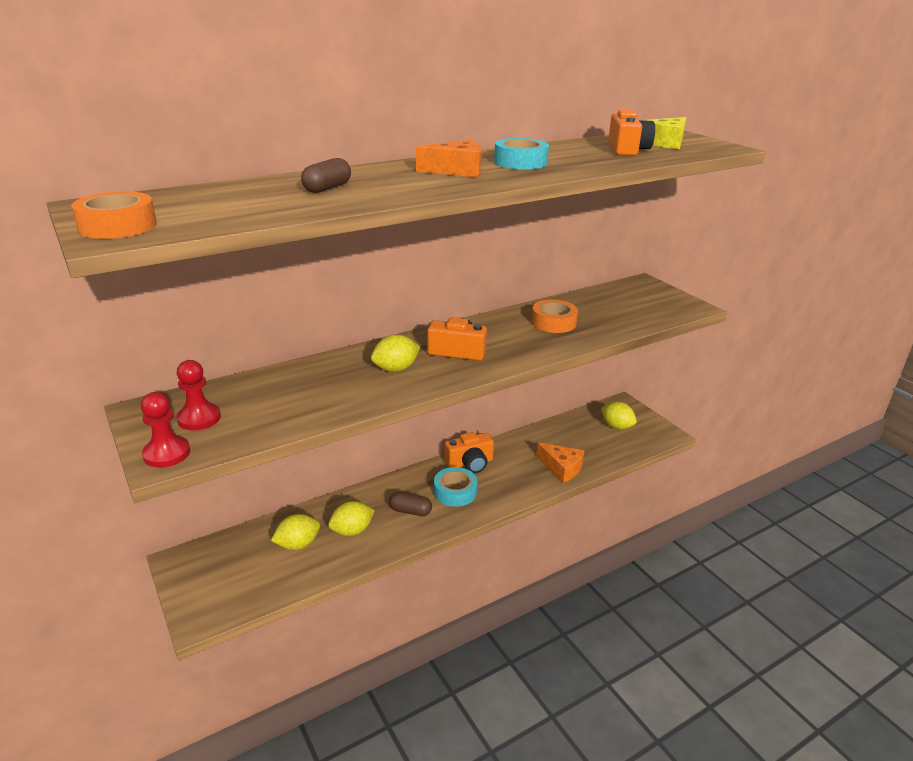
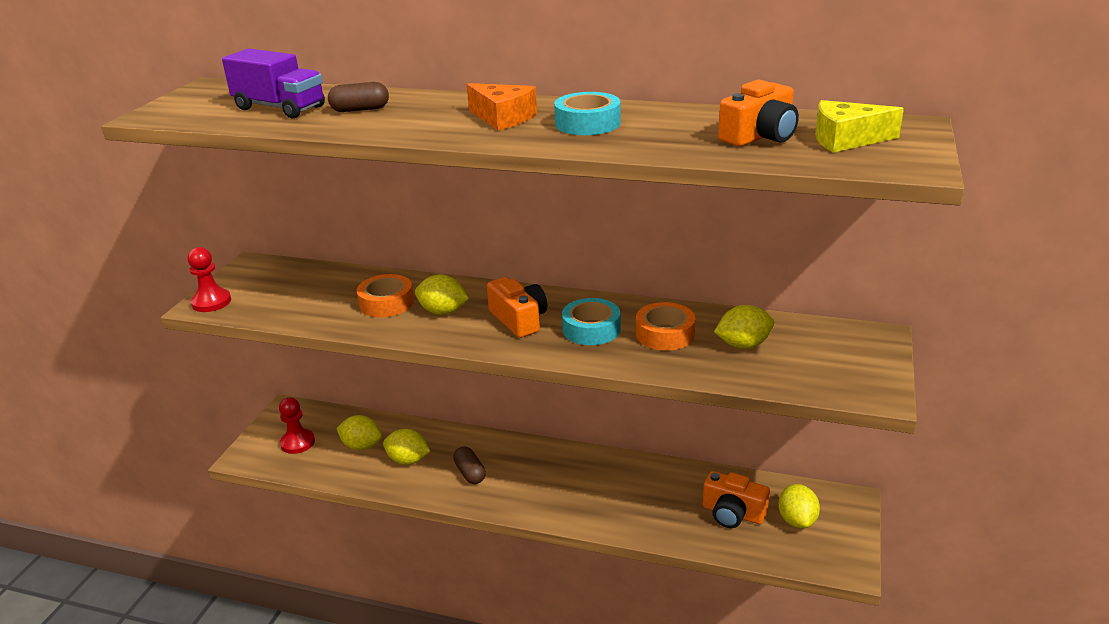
camera: 50 degrees right, 0 degrees up
(117, 226) = (176, 107): orange tape -> orange tape (386, 303)
(199, 418) = (266, 286): red pawn -> red pawn (297, 442)
(244, 202) = (279, 108): none -> purple truck
(455, 492) = (528, 480): turquoise tape -> turquoise tape (591, 329)
(470, 463) = (581, 463): orange camera -> orange camera (733, 513)
(562, 468) = (660, 523): orange cheese -> none
(600, 311) = (743, 345): none -> yellow lemon

